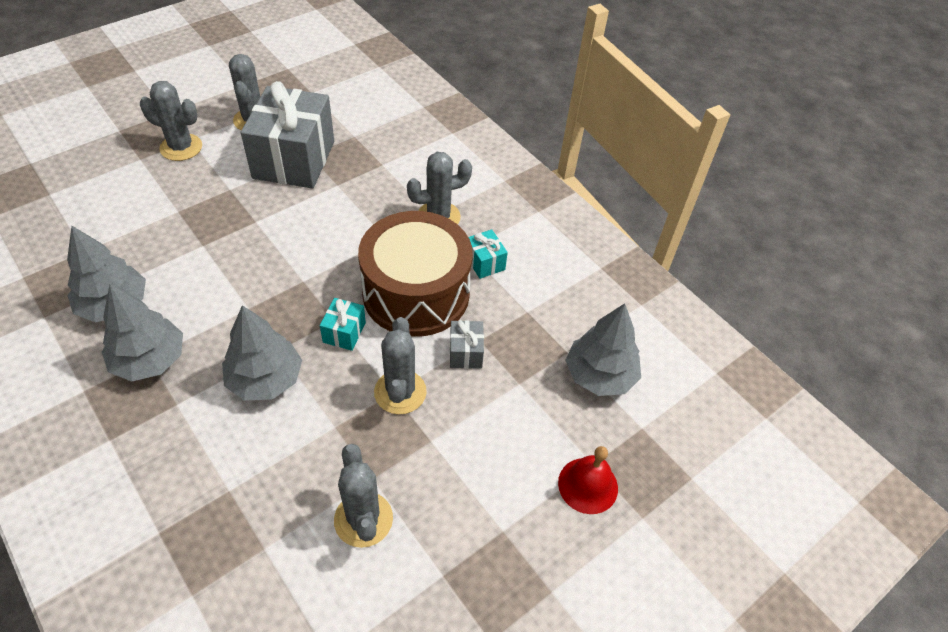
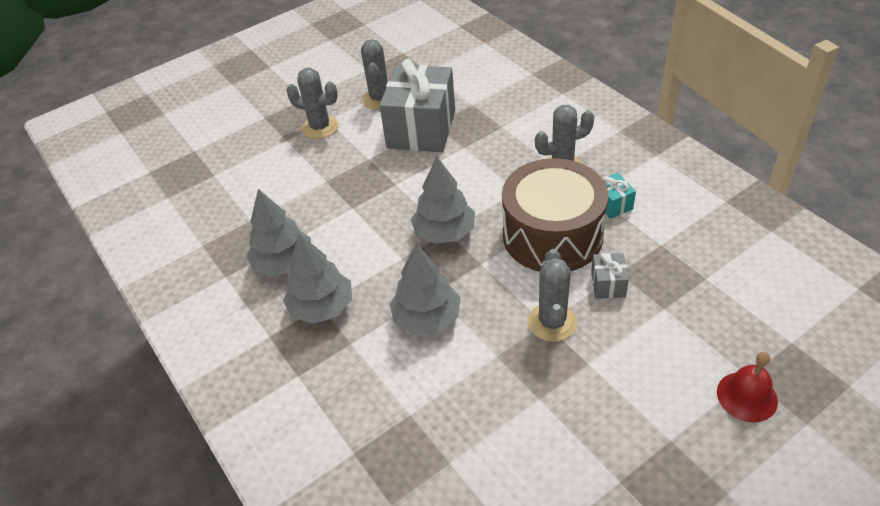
camera: 10 degrees right, 5 degrees down
(344, 332) = (491, 273): turquoise gift -> none
(363, 519) = (536, 435): grey cactus -> none
(599, 375) = (741, 297): grey tree -> grey tree (444, 232)

